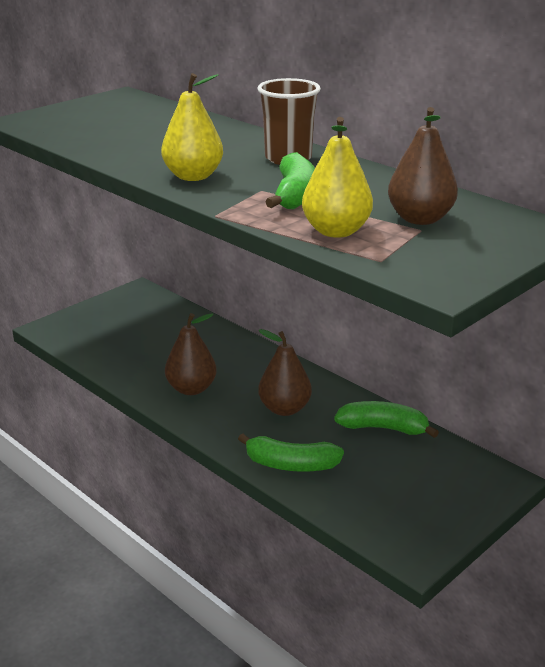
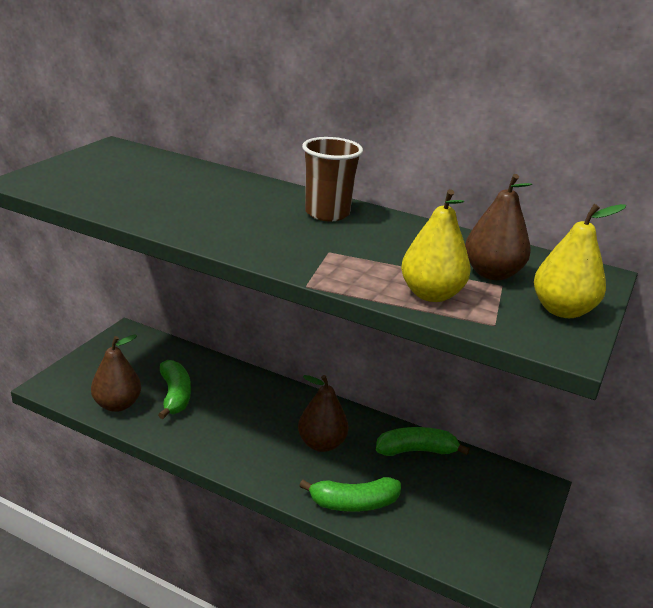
camera: 20 degrees left, 0 degrees up
(191, 389) = (225, 435): brown pear -> brown pear (117, 405)
(193, 176) = (252, 240): yellow pear -> yellow pear (562, 310)
(294, 195) = (363, 255): green banana -> green banana (175, 396)

